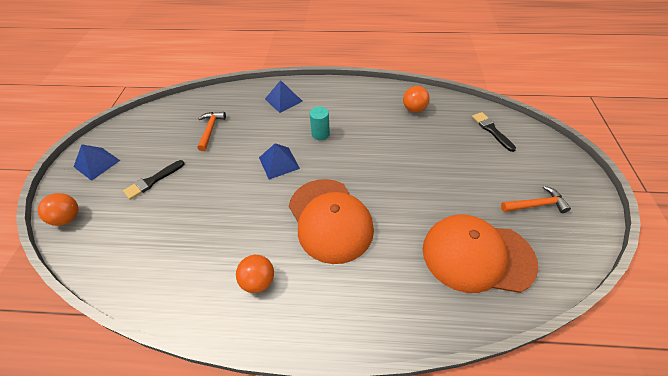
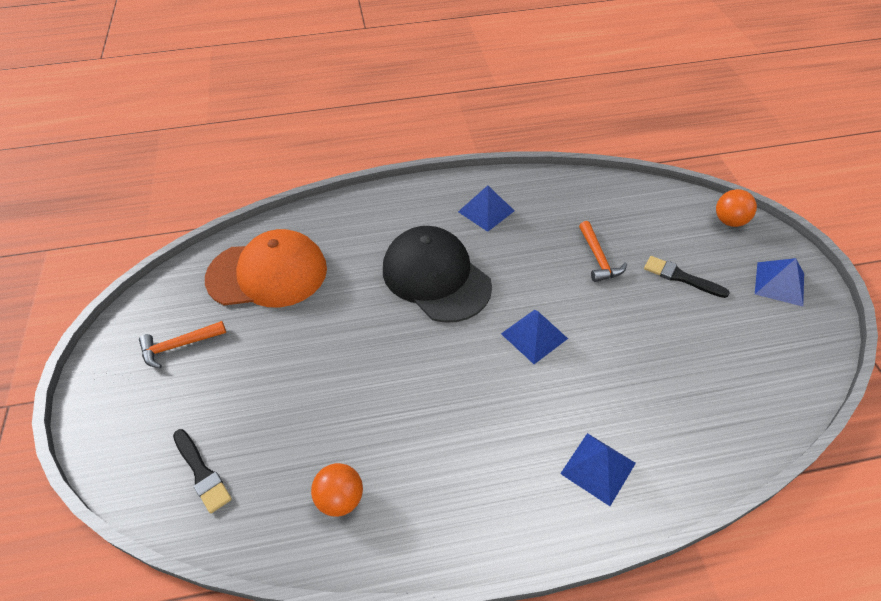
camera: 165 degrees right, 0 degrees up
(153, 181) = (681, 277): black brush -> black brush turned 90 degrees counterclockwise
(210, 130) = (676, 370): orange hammer -> orange hammer (598, 258)
(258, 281) = (486, 211): orange ball -> blue pyramid
(320, 134) = (495, 400): turquoise cylinder -> none
(330, 219) = (436, 277): orange cap -> black cap

